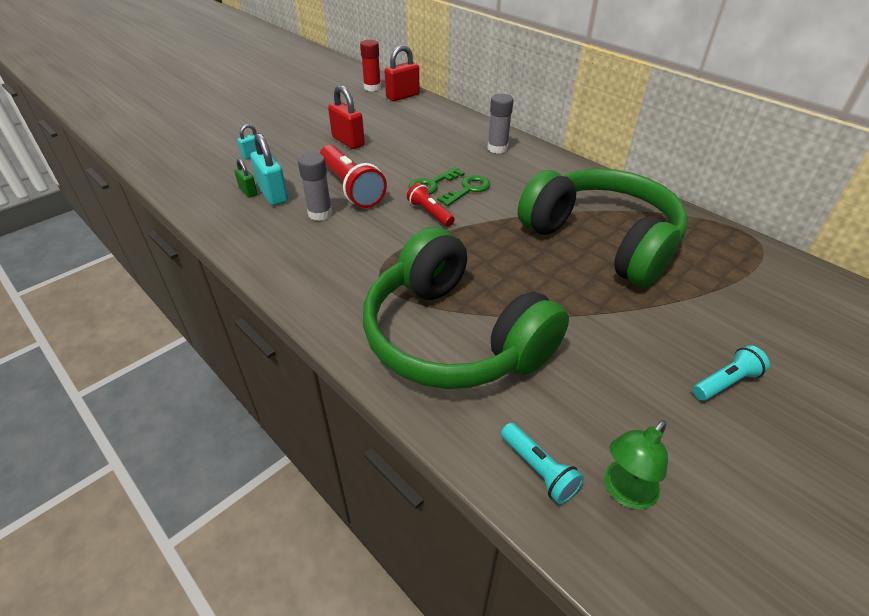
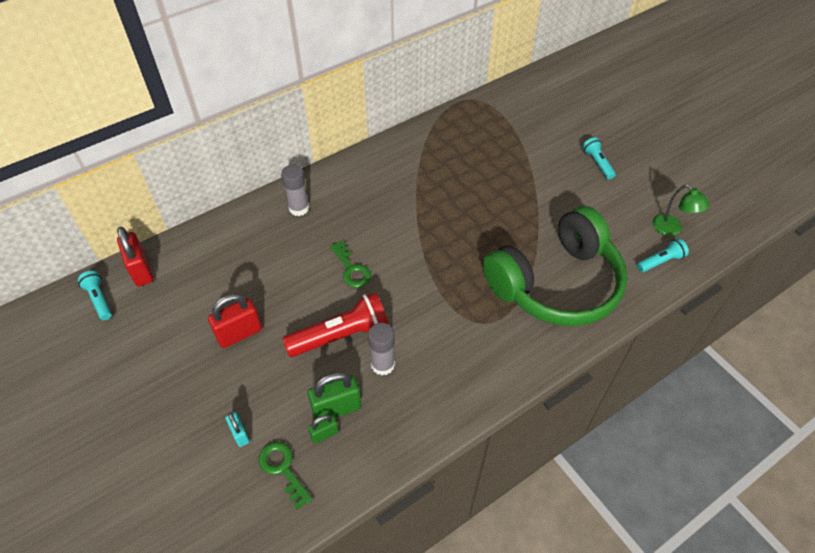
camera: 80 degrees left, 10 degrees up
(273, 194) = (336, 408): turquoise padlock -> green padlock
(372, 88) = (99, 299): red glue stick -> turquoise flashlight
(430, 213) = (400, 277): red flashlight -> none
(468, 190) = (368, 243): green key -> green key (283, 469)
(602, 240) = (458, 176): green headphones -> none

